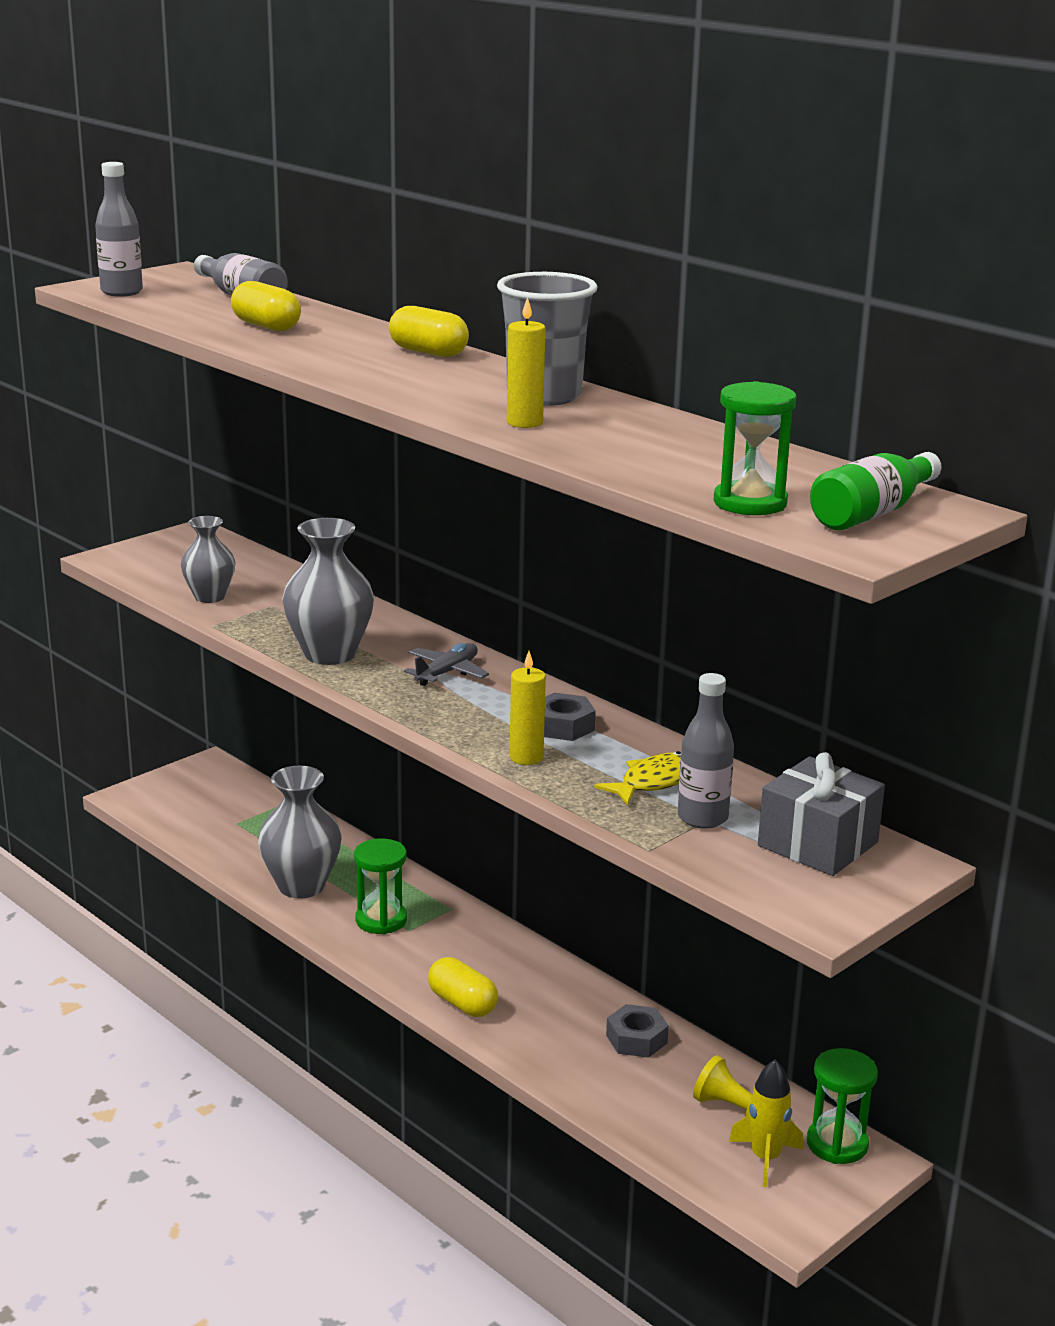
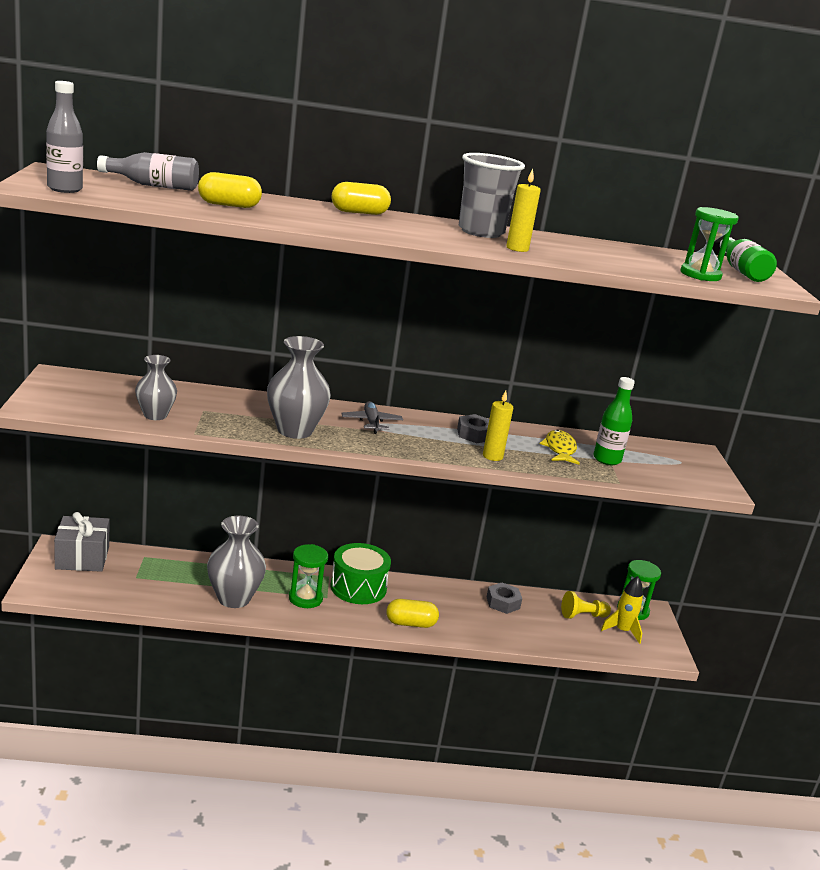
camera: 50 degrees left, 0 degrees up
(466, 936) = (358, 587): none -> green drum
(702, 818) = (607, 459): grey bottle -> green bottle
(818, 844) = (660, 455): grey gift -> grey gift (82, 558)

